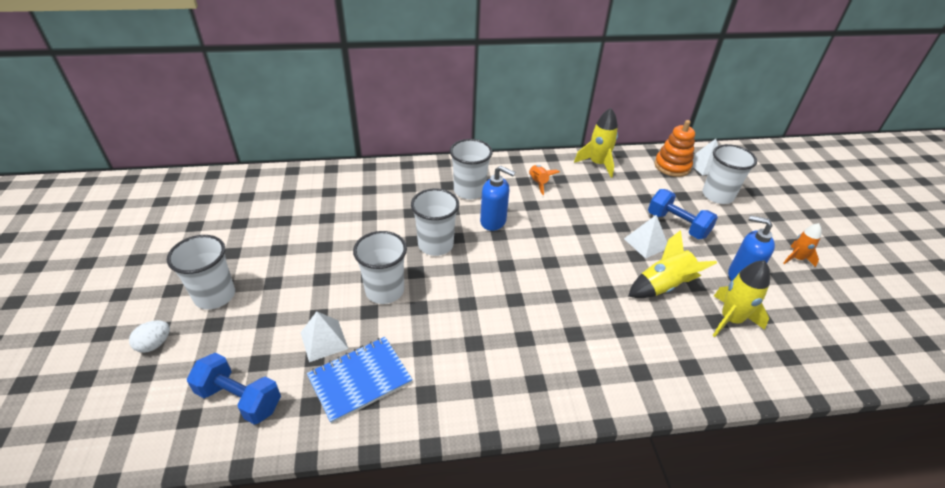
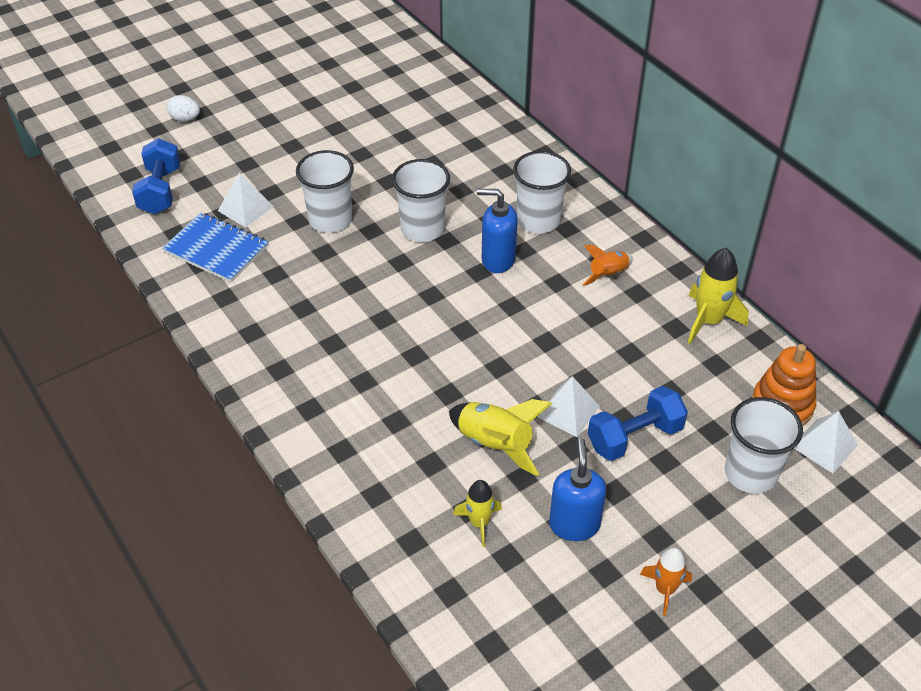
camera: 65 degrees right, 5 degrees up
(215, 295) = (254, 121): white cup -> none
(493, 221) = (497, 260): blue soap dispenser -> blue soap dispenser turned 105 degrees clockwise
(677, 225) = (634, 437): blue dumbbell -> blue dumbbell turned 45 degrees clockwise
(730, 319) = (479, 523): yellow rocket -> yellow rocket, size x0.63

